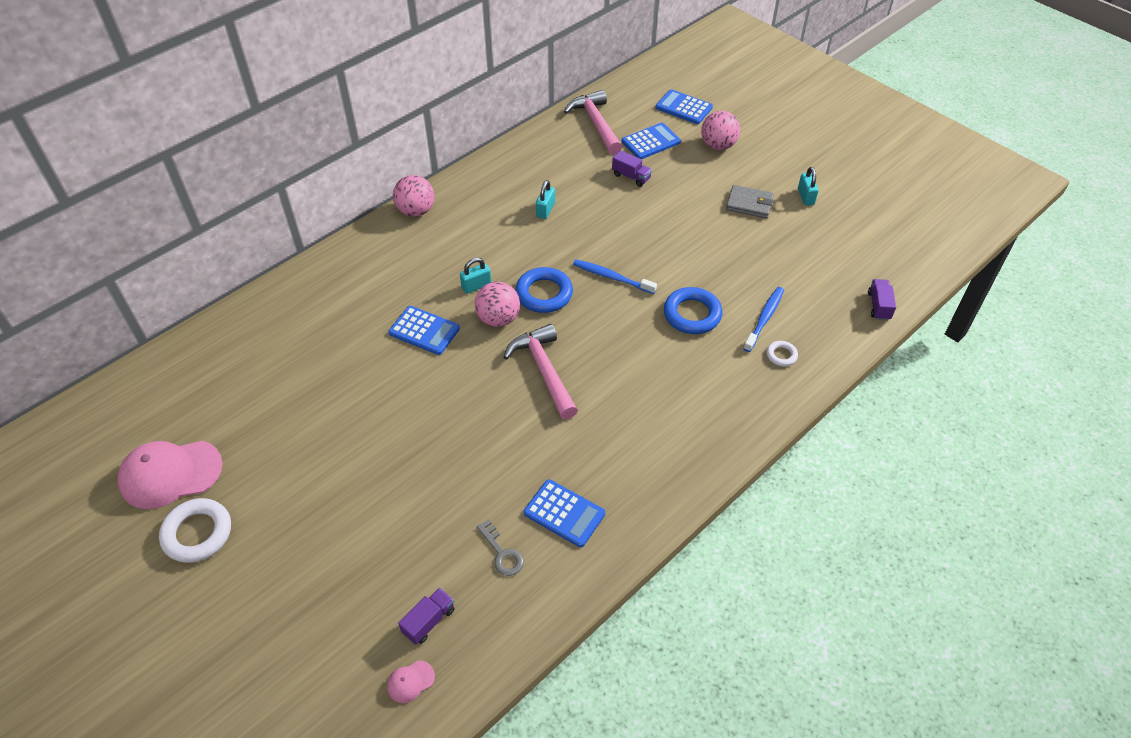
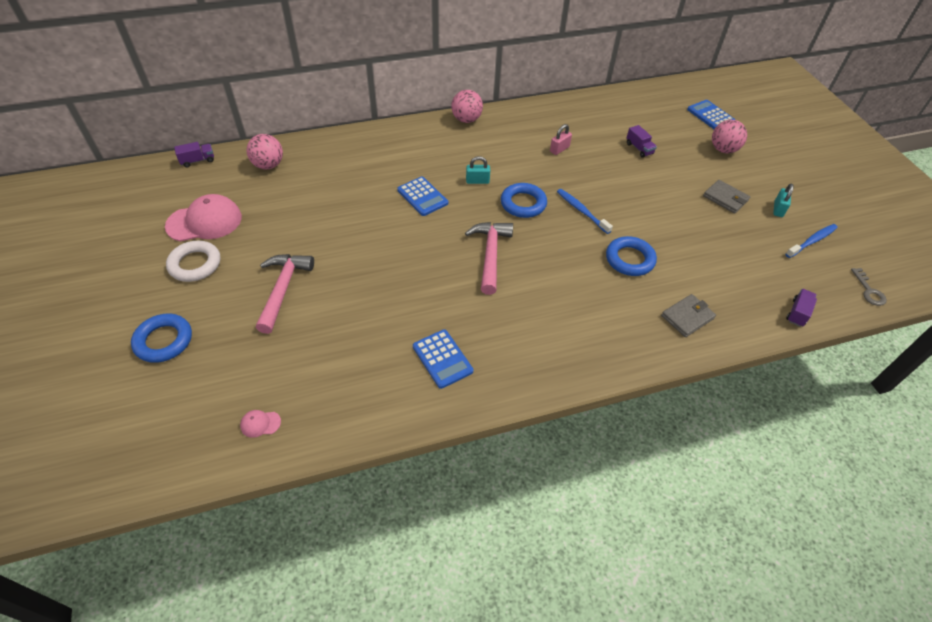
camera: 25 degrees right, 0 degrees up
(170, 474) = (204, 222): pink cap -> pink cap turned 150 degrees clockwise
(225, 644) = (164, 341): none -> blue ring
(429, 621) = (299, 389): purple truck -> purple truck (198, 161)
(498, 319) = (479, 208): pink ball -> pink ball (268, 165)
(502, 553) = (380, 366): grey key -> grey key (869, 290)
(545, 210) = (559, 149): turquoise padlock -> pink padlock
(596, 123) = (633, 105): pink hammer -> pink hammer (283, 289)
(650, 142) = (669, 130): blue calculator -> none
(764, 318) = (689, 285): blue toothbrush -> blue toothbrush (812, 241)
(781, 355) = (687, 317): white ring -> grey wallet

